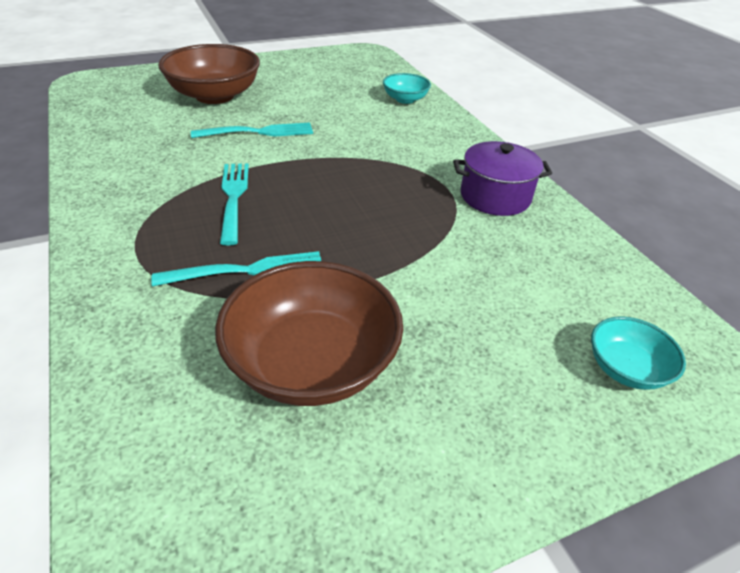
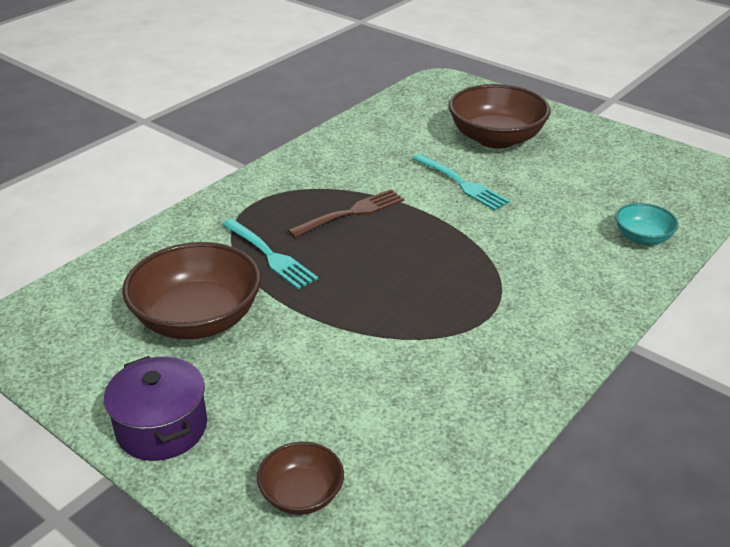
camera: 65 degrees right, 5 degrees down
(234, 198) = (350, 213): turquoise fork -> brown fork
(495, 196) = (505, 353): purple pot -> purple pot (162, 427)
(626, 369) = (302, 494): turquoise bowl -> brown bowl

